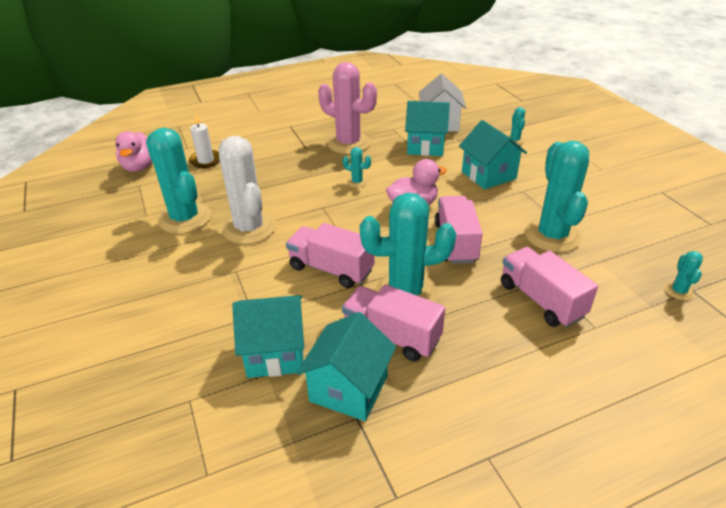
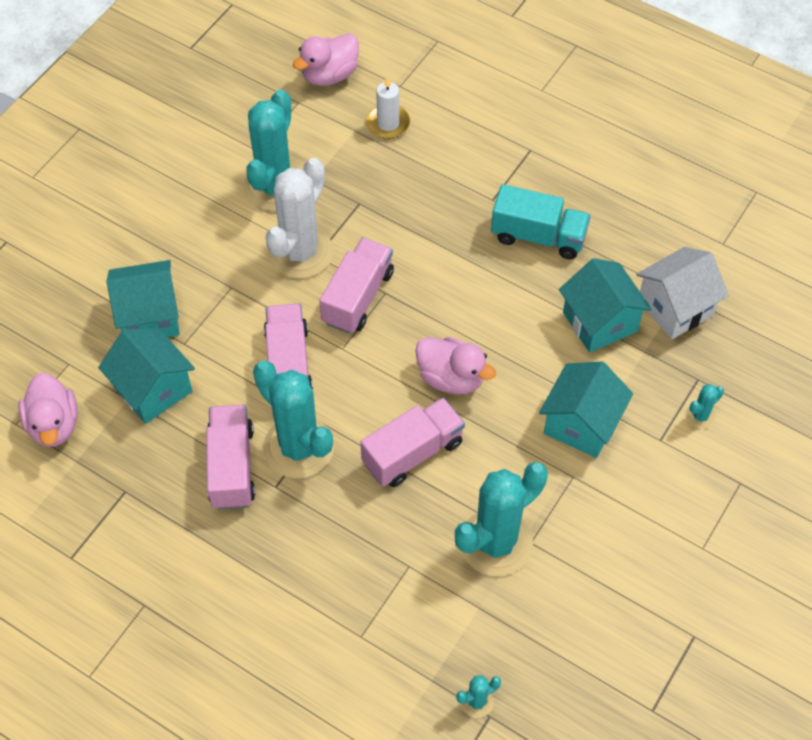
camera: 55 degrees right, 20 degrees up
(239, 441) = (54, 424): none -> pink duck
(348, 143) = (538, 236): pink cactus -> turquoise truck
(348, 389) = (150, 468): turquoise house -> turquoise house (149, 316)
(357, 182) = (458, 296): turquoise cactus -> none
(541, 300) = (369, 573): pink truck -> pink truck (358, 297)

